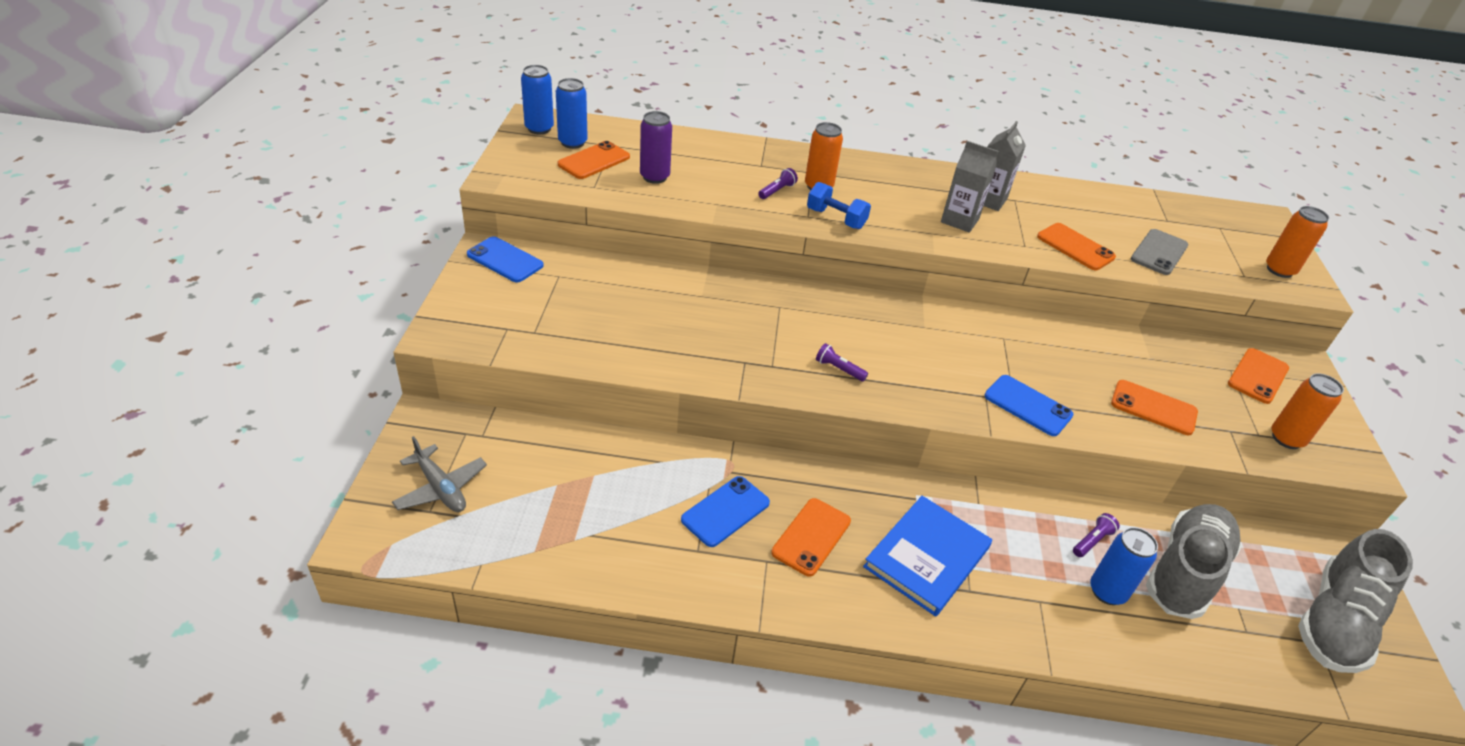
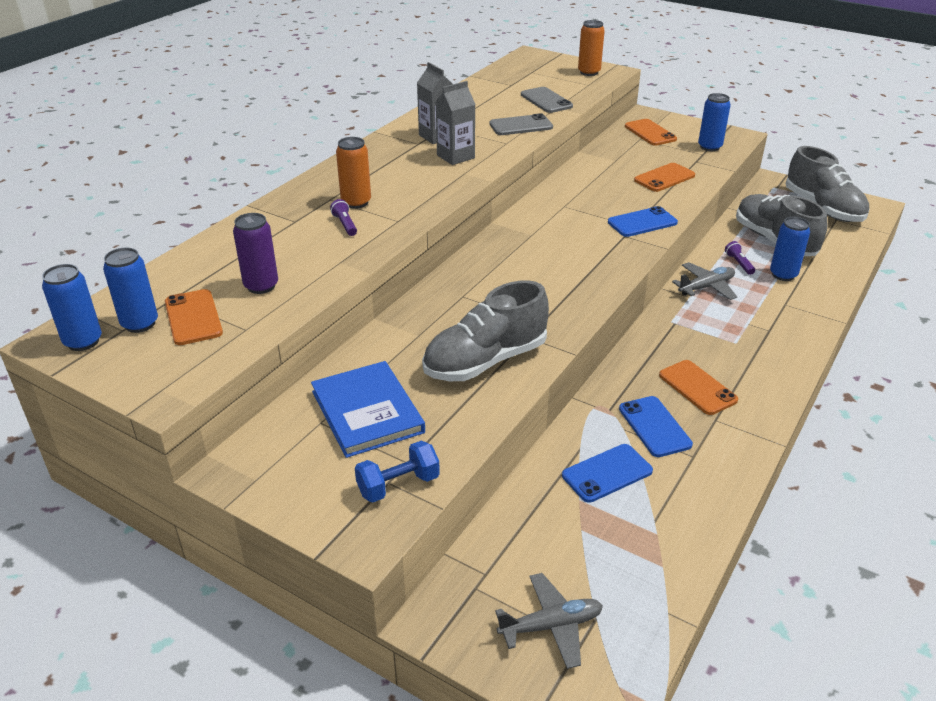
camera: 60 degrees left, 5 degrees down
(505, 260) = (260, 458): blue phone -> blue phone (607, 473)
(690, 344) = (485, 361): none -> grey shoe
(836, 218) = (412, 208): blue dumbbell -> blue dumbbell (398, 485)
(839, 369) = (562, 290): purple flashlight -> none
(927, 557) = (734, 338): blue book -> blue book (367, 412)
(1011, 516) = (706, 287): none -> grey plane
(1075, 247) = (521, 126): orange phone -> grey phone
(1286, 438) = (709, 147): orange can -> blue can

